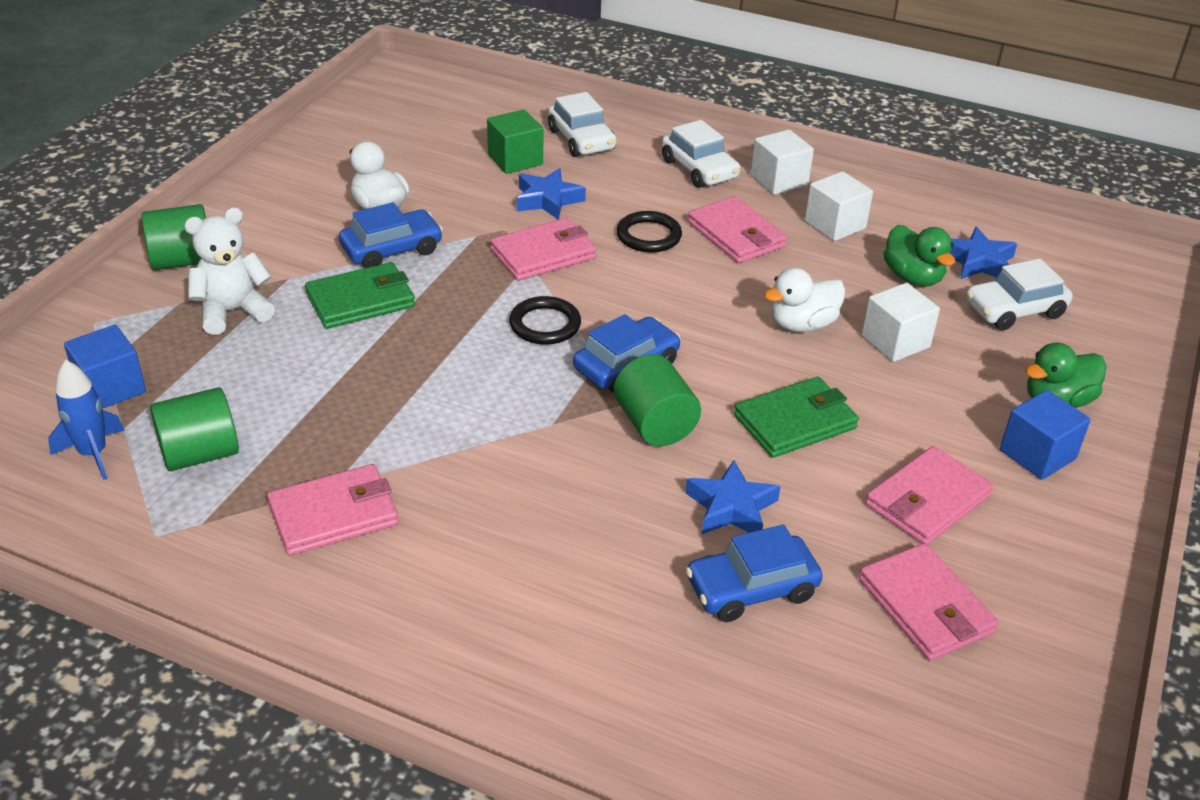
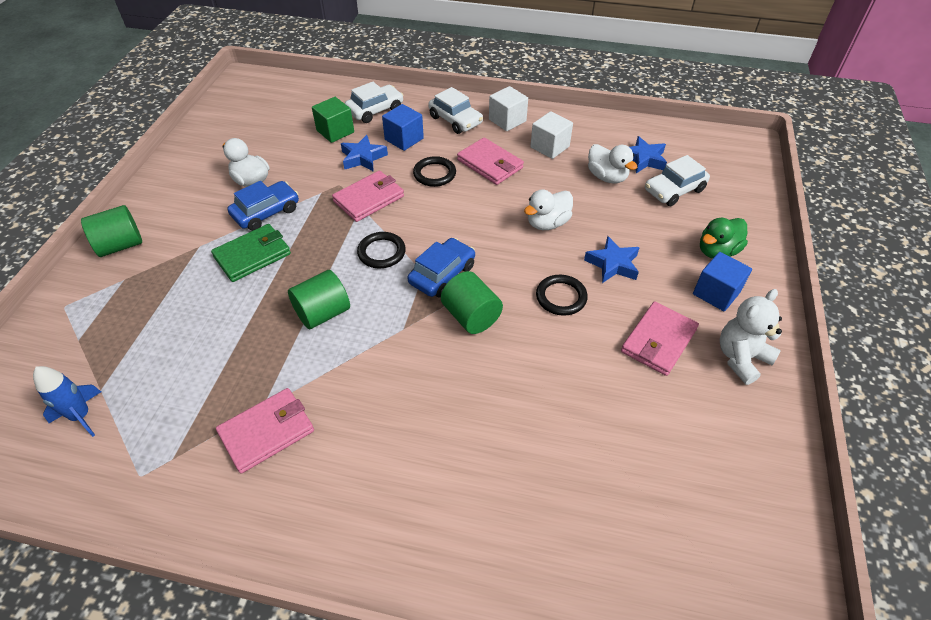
camera: 10 degrees left, 10 degrees up
(111, 388) = (85, 358): blue cube -> blue cube (404, 139)
(200, 454) = (161, 401): green cylinder -> green cylinder (323, 313)
(232, 311) = (164, 280): white teddy bear -> white teddy bear (741, 358)
(581, 140) = (375, 110): white car -> white car turned 90 degrees counterclockwise
(731, 507) = (536, 371): blue star -> blue star (613, 264)
(751, 588) = (564, 433): blue car -> none
(795, 422) = (561, 297): green wallet -> black ring
(895, 341) = (608, 225): white cube -> none
(913, 277) = (607, 177): green duck -> white duck
(925, 606) = (678, 423): pink wallet -> none

